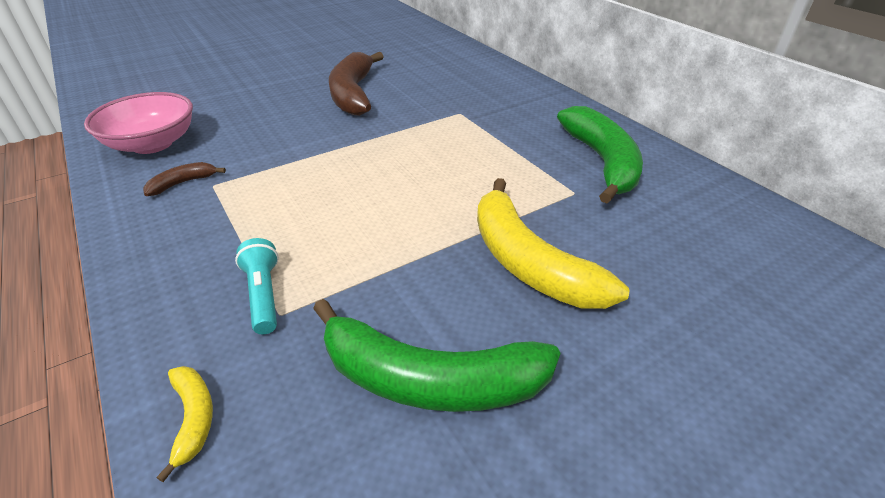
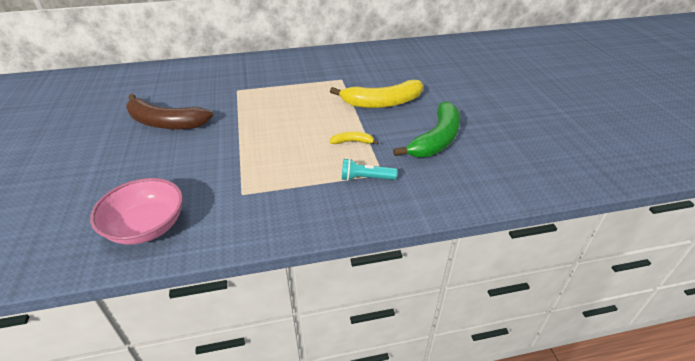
camera: 70 degrees left, 0 degrees up
(183, 183) = (227, 208): brown banana -> none
(193, 418) = (436, 203): yellow banana -> yellow banana (352, 142)
(602, 162) = (322, 66): green banana -> none

